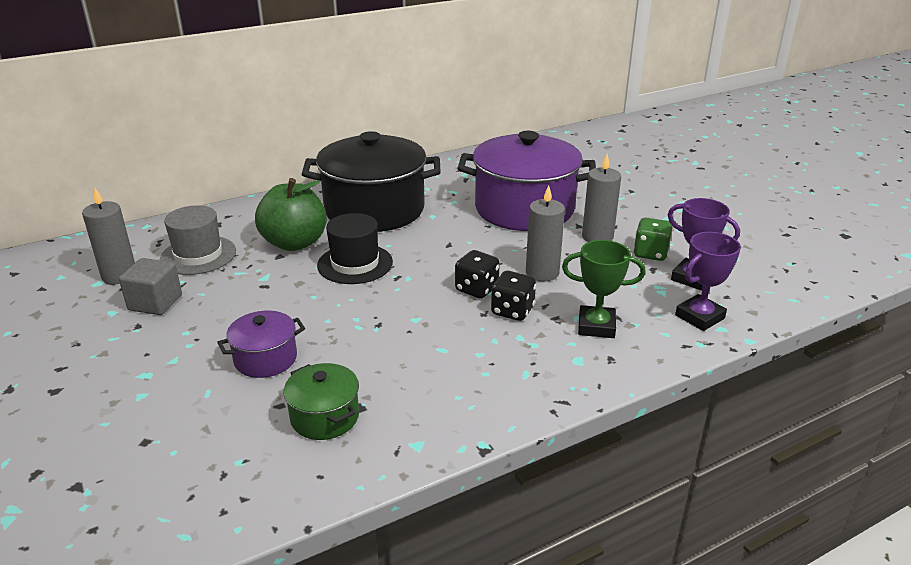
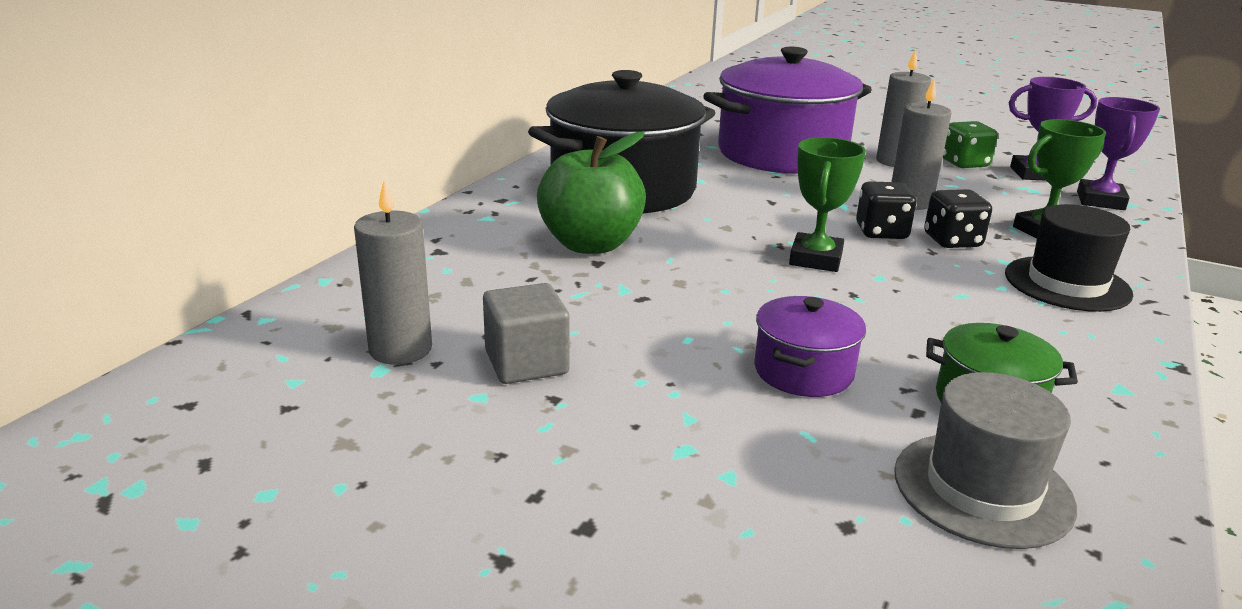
camera: 35 degrees left, 5 degrees down
(198, 255) = (481, 291): grey hat -> grey hat (982, 489)
(355, 264) = (707, 245): black hat -> black hat (1067, 284)
(399, 294) = (815, 259): none -> green trophy

